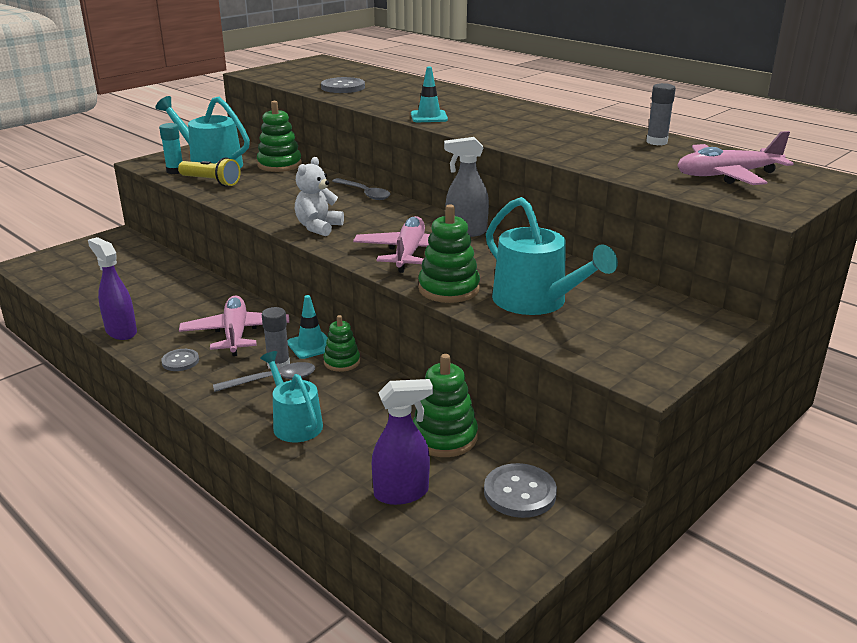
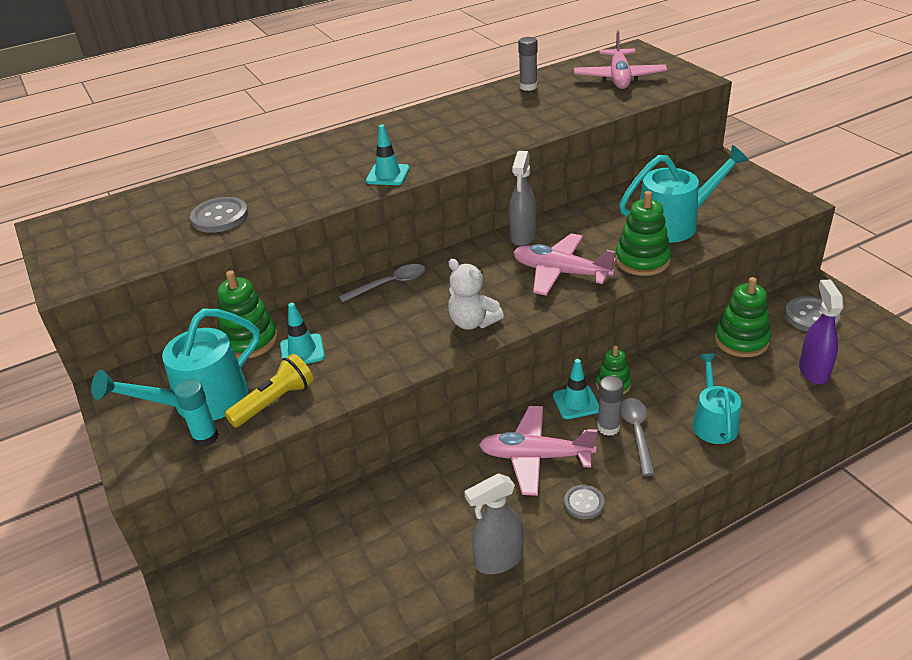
camera: 70 degrees left, 10 degrees up
(121, 332) = (498, 560): purple spray bottle -> grey spray bottle
(269, 180) = (302, 351): none -> turquoise traffic cone
(295, 423) = (713, 422): turquoise watering can -> turquoise watering can turned 105 degrees clockwise

